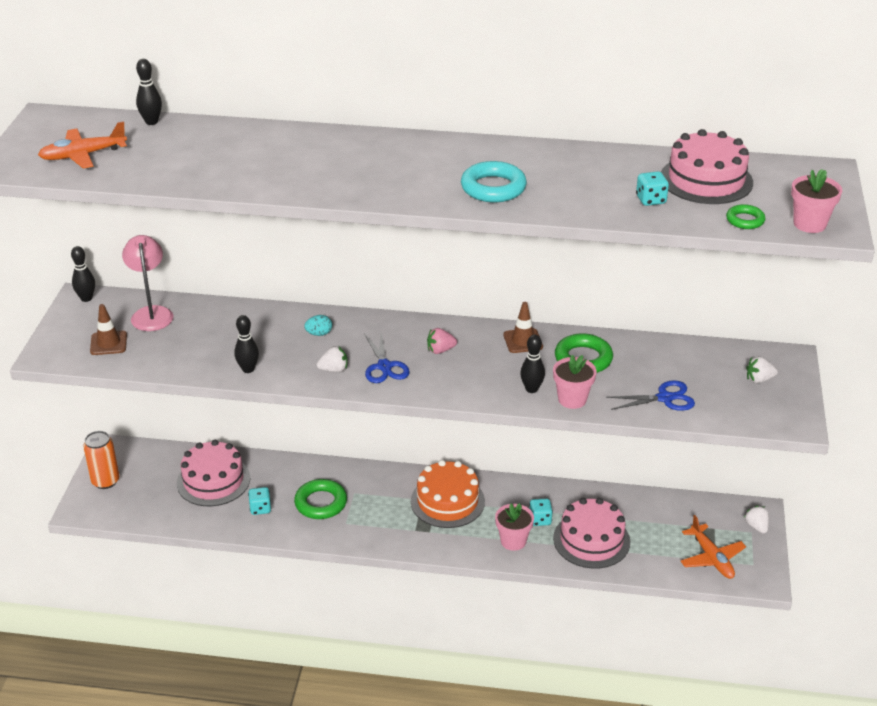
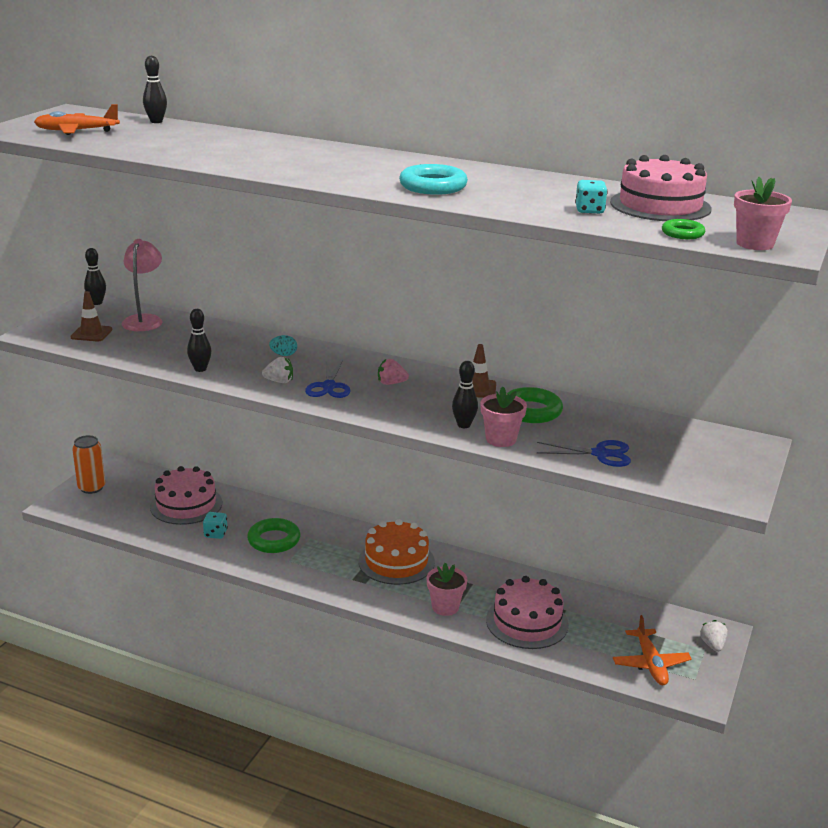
camera: 15 degrees right, 10 degrees down
(540, 520) = (481, 594): turquoise dice -> none
(759, 379) = (713, 456): white strawberry -> none

